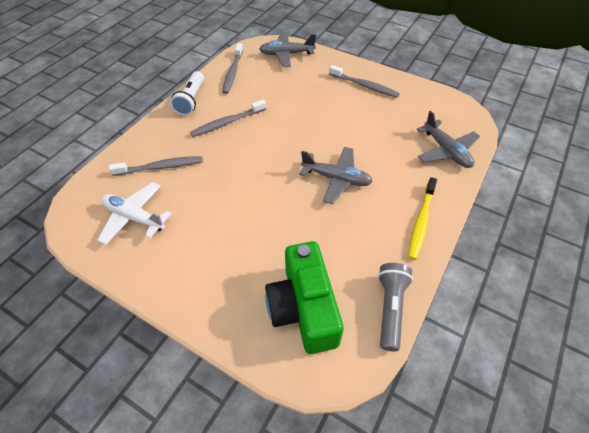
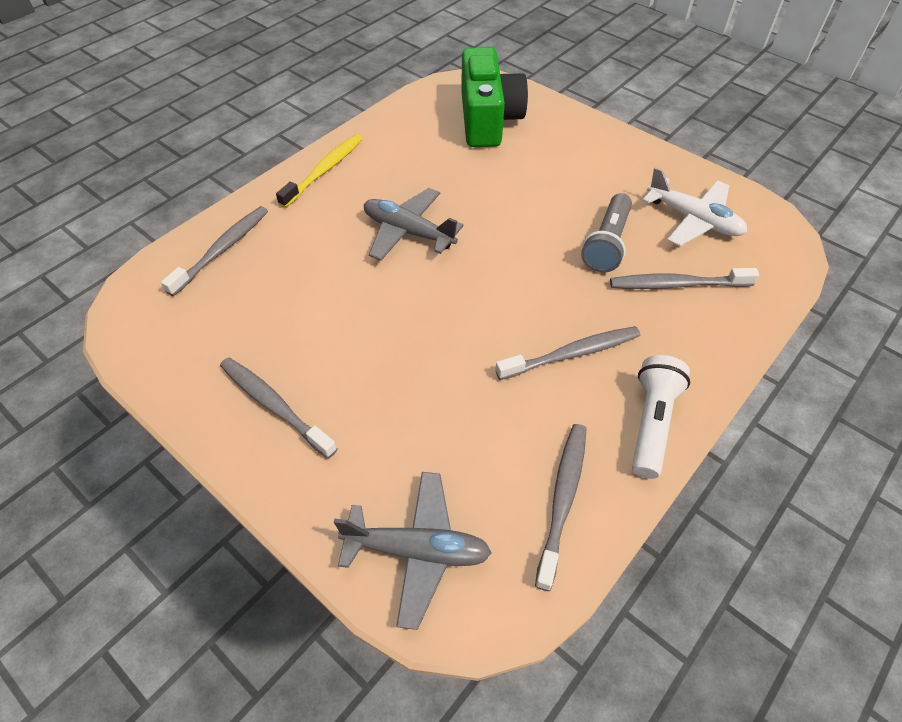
camera: 170 degrees left, 0 degrees up
(390, 308) = (403, 110): grey flashlight -> grey flashlight (607, 244)
(446, 151) = (222, 249): grey plane -> grey toothbrush

